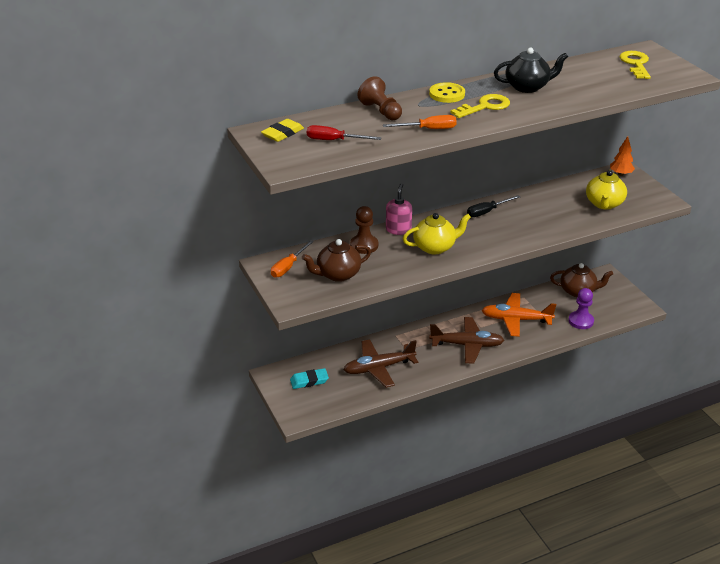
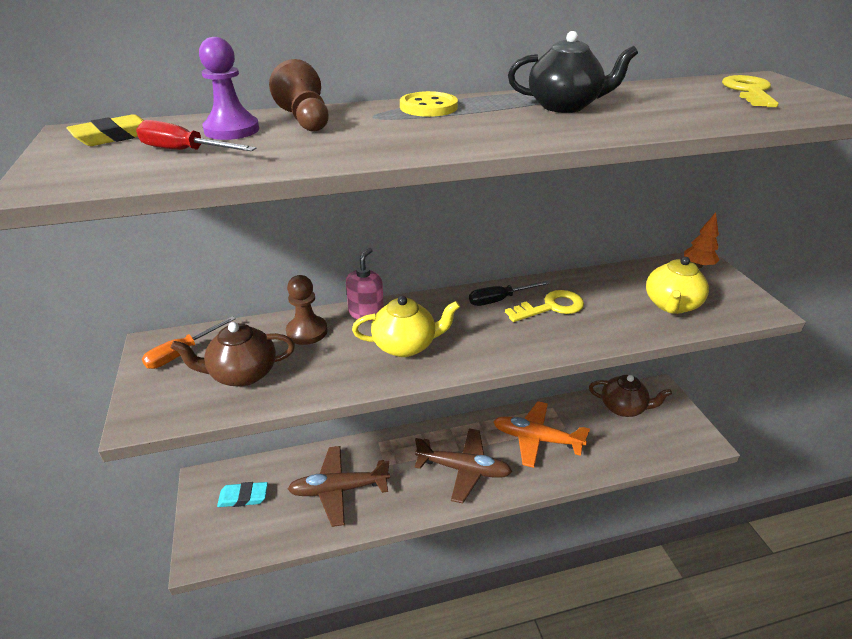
camera: 10 degrees right, 0 degrees up
(428, 129) = (362, 147): orange screwdriver -> none
(484, 107) = (480, 124): yellow key -> yellow key (550, 307)
(581, 321) = (621, 452): purple pawn -> purple pawn (232, 130)

